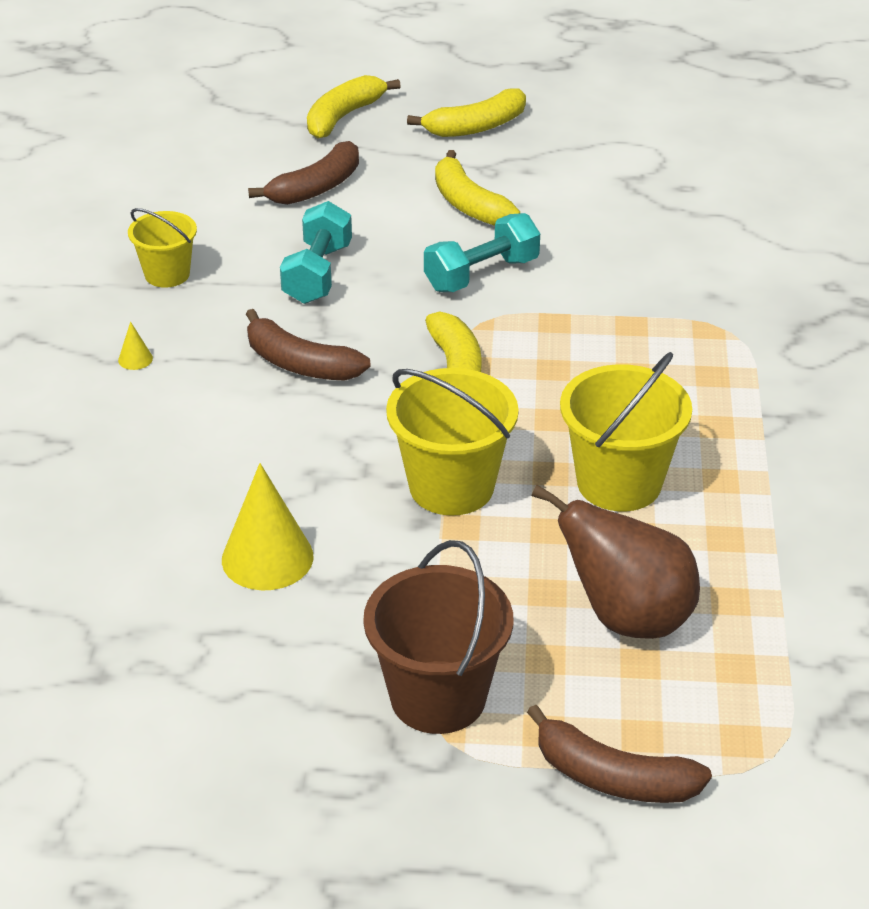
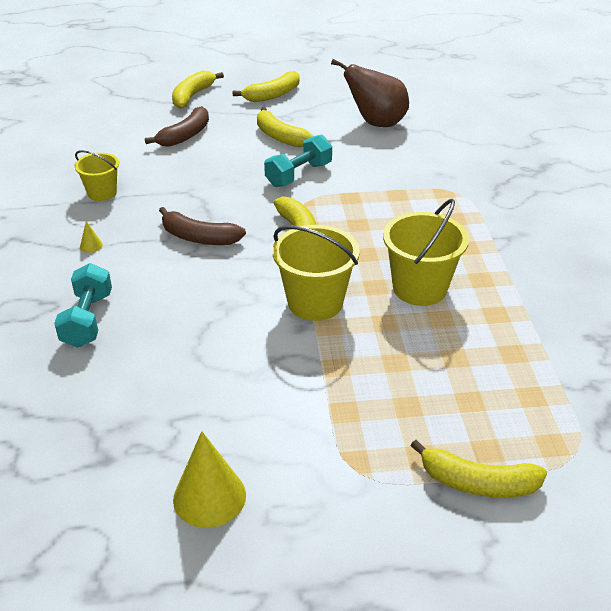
camera: 10 degrees left, 0 degrees up
(267, 558) = (205, 362): yellow cone -> yellow cone (209, 497)
(317, 274) = (197, 184): turquoise dumbbell -> turquoise dumbbell (87, 320)
(438, 697) = (344, 443): brown bucket -> none
(613, 777) = (478, 483): brown banana -> yellow banana
(626, 617) = (451, 372): brown pear -> brown pear (376, 123)

